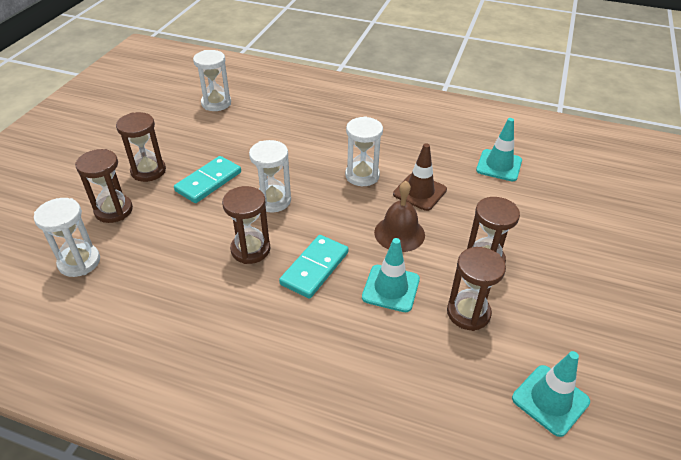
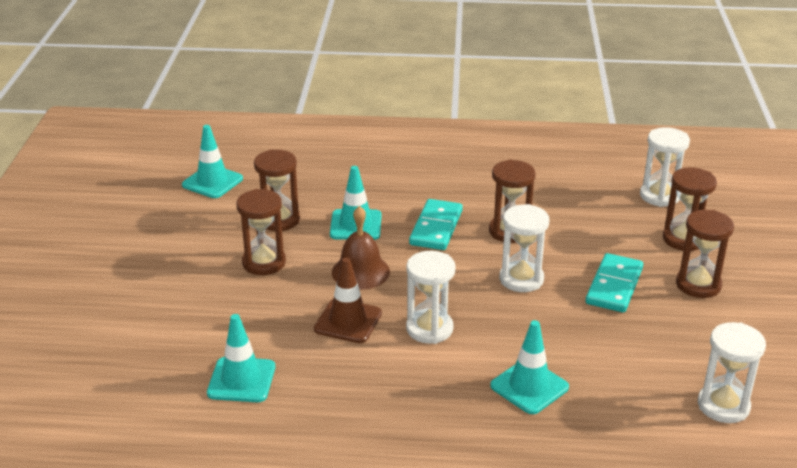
camera: 165 degrees right, 10 degrees down
(317, 130) = (529, 387): none -> turquoise traffic cone

